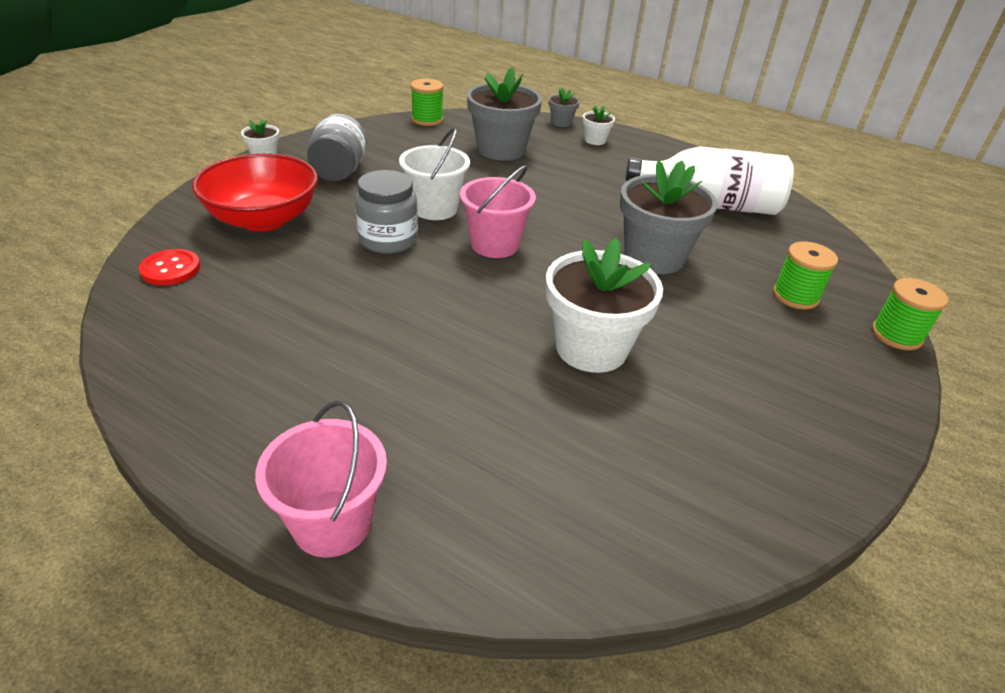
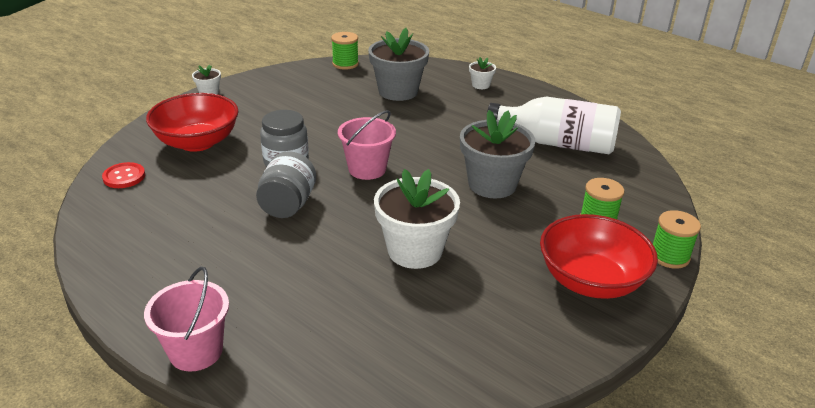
camera: 10 degrees right, 5 degrees down
(339, 171) = (263, 106): grey jar -> grey jar (288, 205)
(435, 209) = (329, 139): white bucket -> none
(561, 122) = (457, 69): grey flower pot -> none
(821, 373) = (591, 281): none -> red bowl

